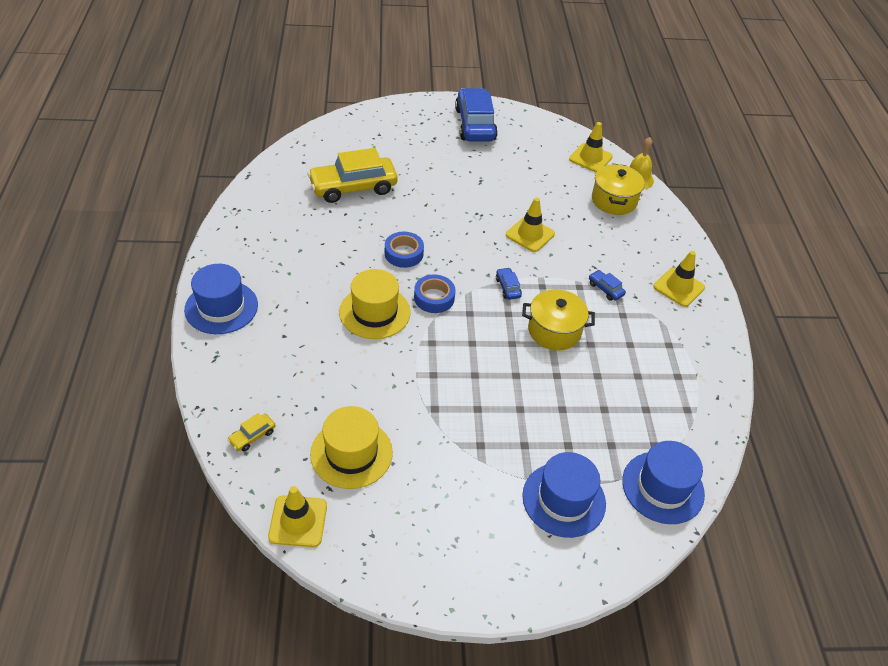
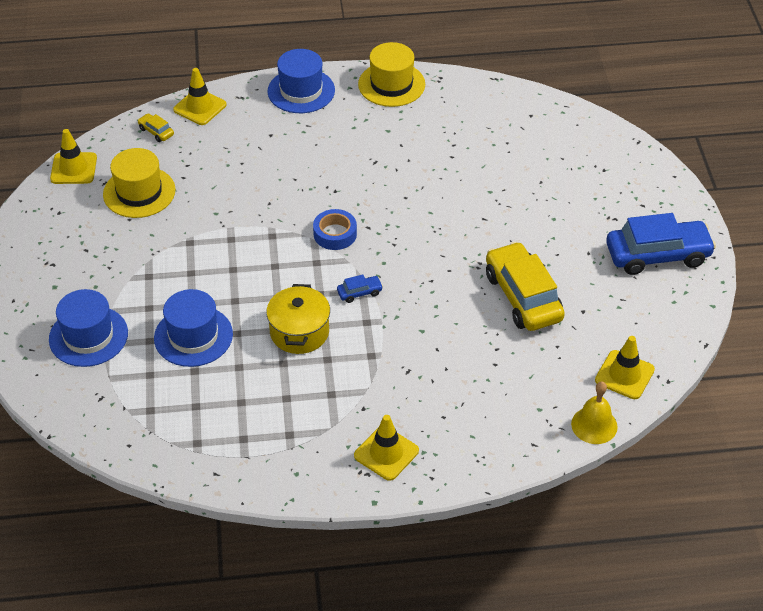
camera: 90 degrees right, 0 degrees up
(353, 187) = (497, 158): yellow car -> yellow car (523, 297)
(374, 312) = (308, 192): yellow hat -> yellow hat (391, 84)
(404, 253) = (397, 206): blue tape -> none
(530, 234) = (452, 311): yellow traffic cone -> yellow traffic cone (200, 107)
(605, 289) = (371, 380): blue car -> none
(614, 200) = (539, 396): yellow pot -> none
(663, 487) = (100, 413): blue hat -> blue hat (193, 336)

